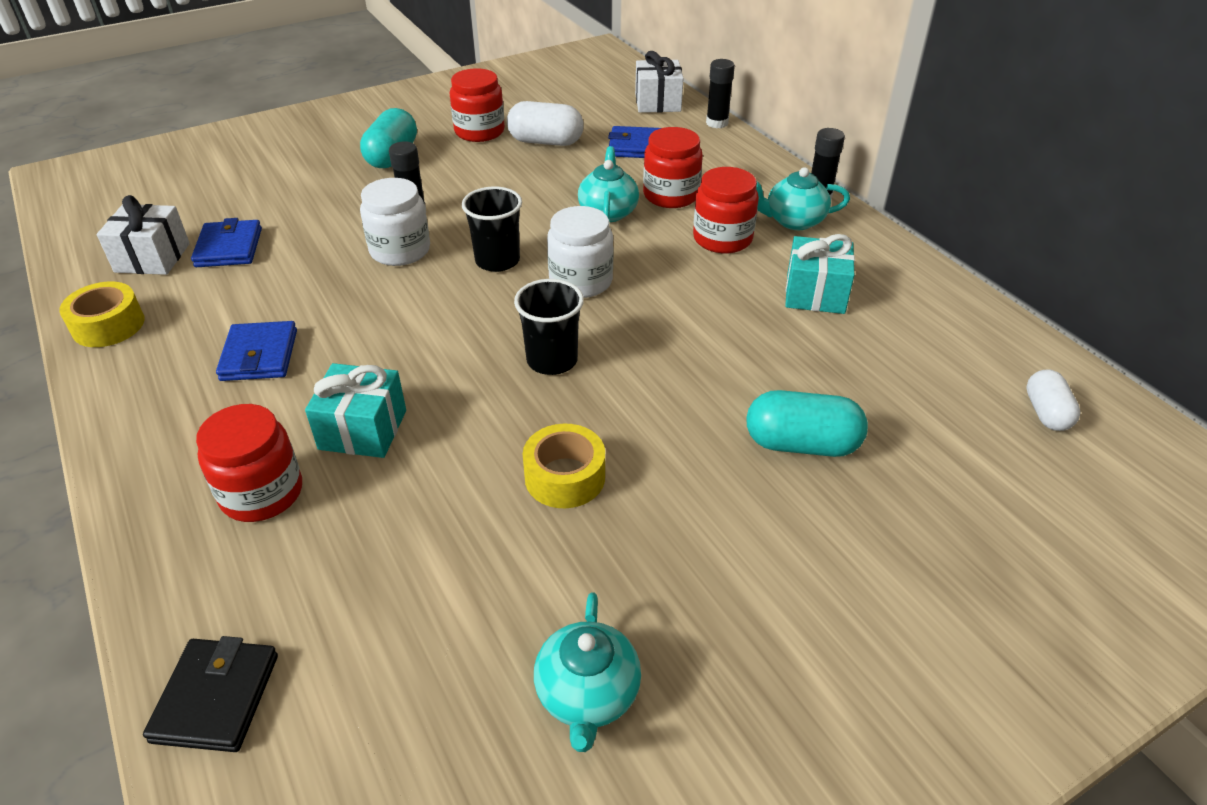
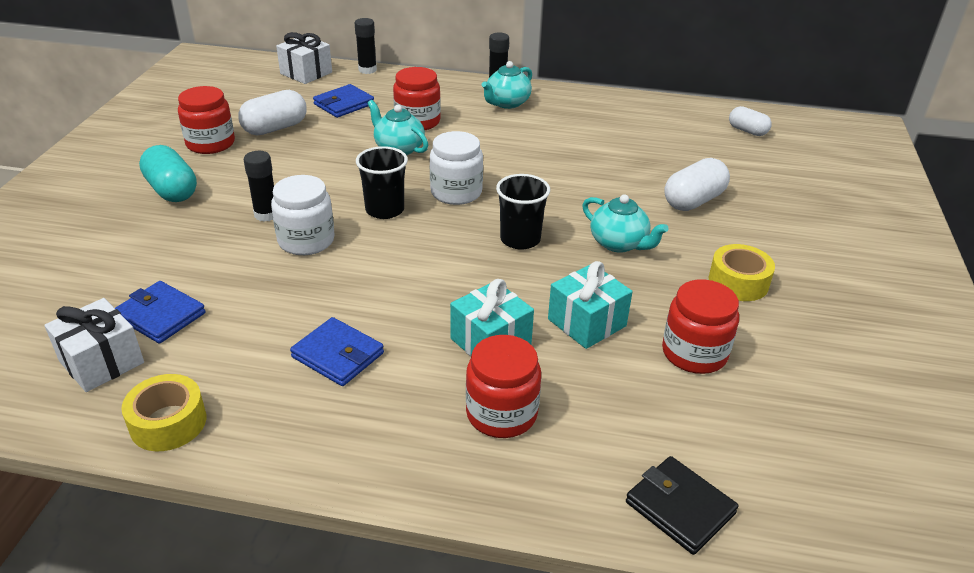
camera: 50 degrees left, 5 degrees down
(565, 477) = (631, 285): yellow tape -> yellow tape (738, 282)
(587, 695) = (804, 356): turquoise teapot -> turquoise teapot (619, 243)
(722, 238) = (488, 130): red jar -> red jar (694, 353)
(801, 444) = (693, 201): turquoise capsule -> white capsule
(815, 294) = (580, 133): turquoise gift -> turquoise gift (587, 322)

